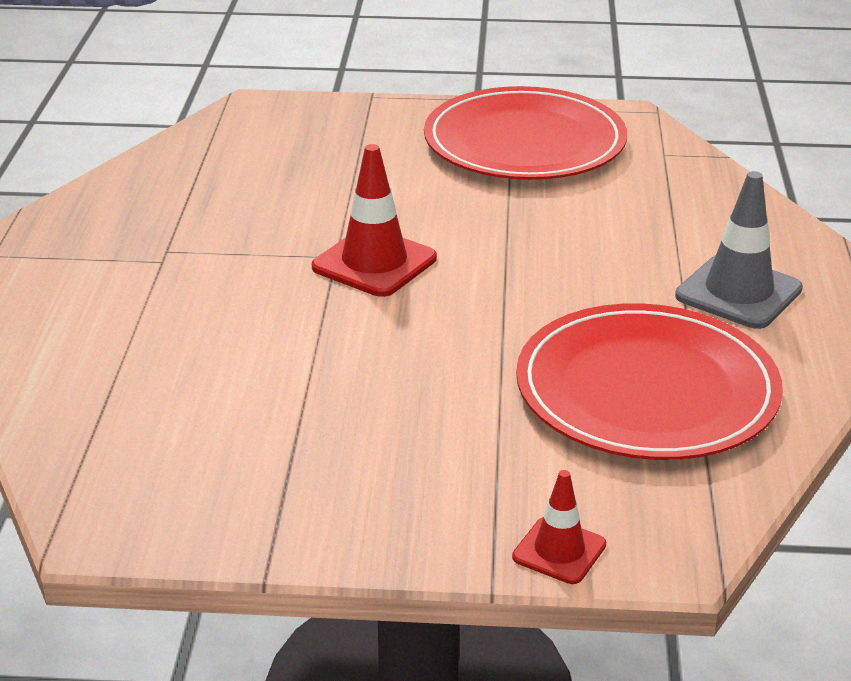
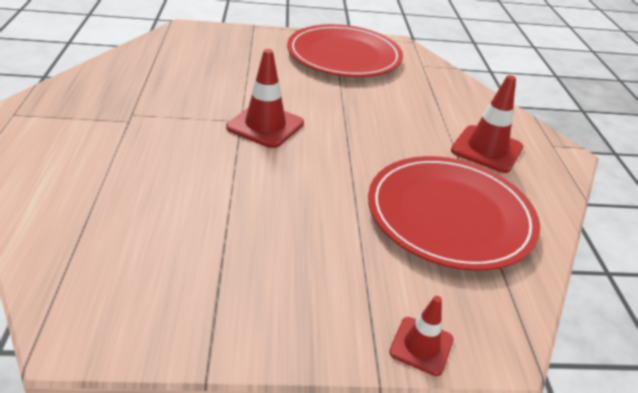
camera: 10 degrees left, 5 degrees up
(738, 292) = (486, 149): grey traffic cone -> red traffic cone

